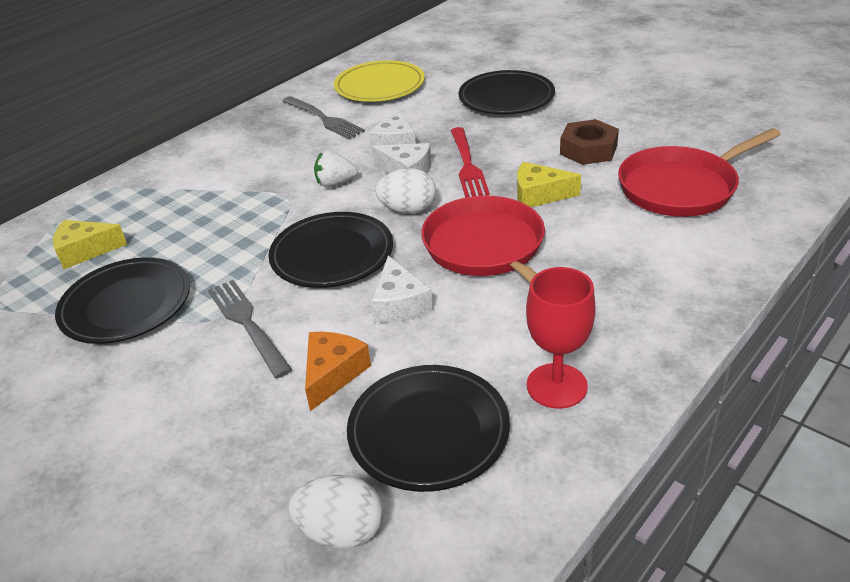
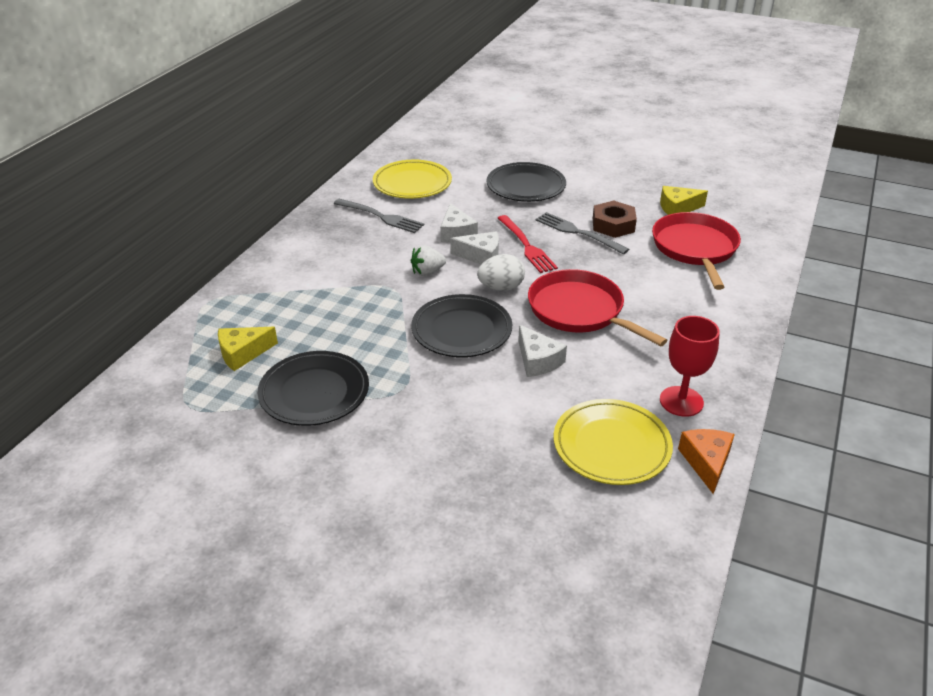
camera: 20 degrees left, 0 degrees up
(247, 324) = (427, 392): grey fork -> grey fork (578, 233)
(333, 374) = (518, 418): orange cheese -> orange cheese (706, 462)
(342, 531) = (590, 520): white egg -> none
(428, 431) = (611, 446): black plate -> yellow plate
(539, 195) = (595, 265): yellow cheese -> yellow cheese (678, 208)
(681, 187) = (695, 248): red pan -> red pan turned 135 degrees clockwise

